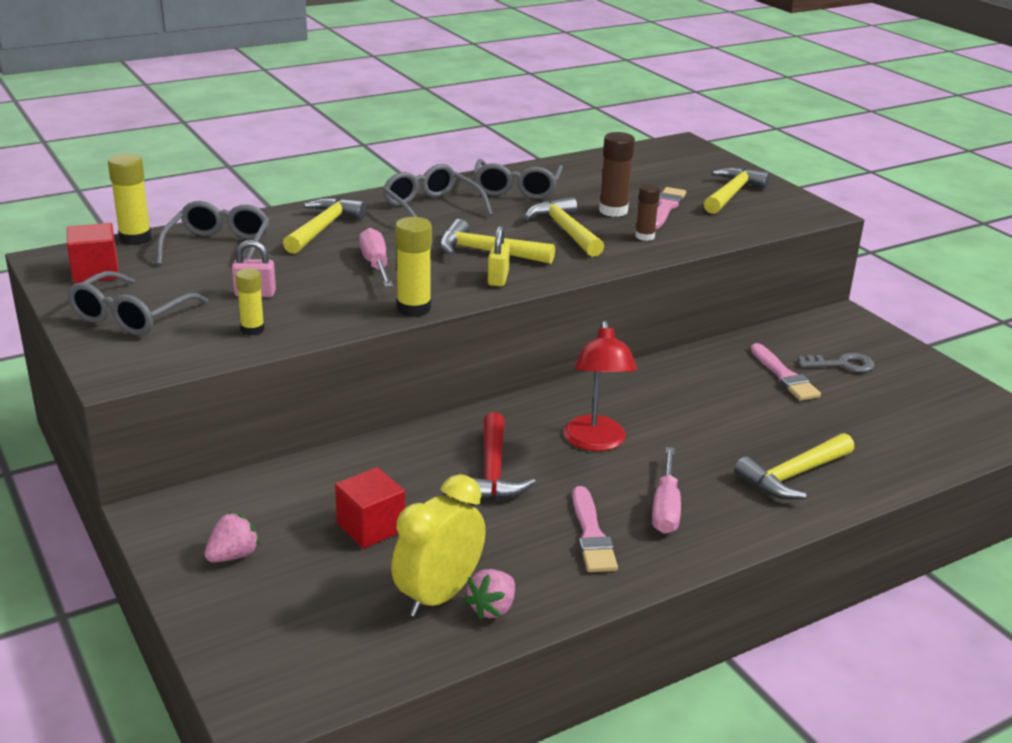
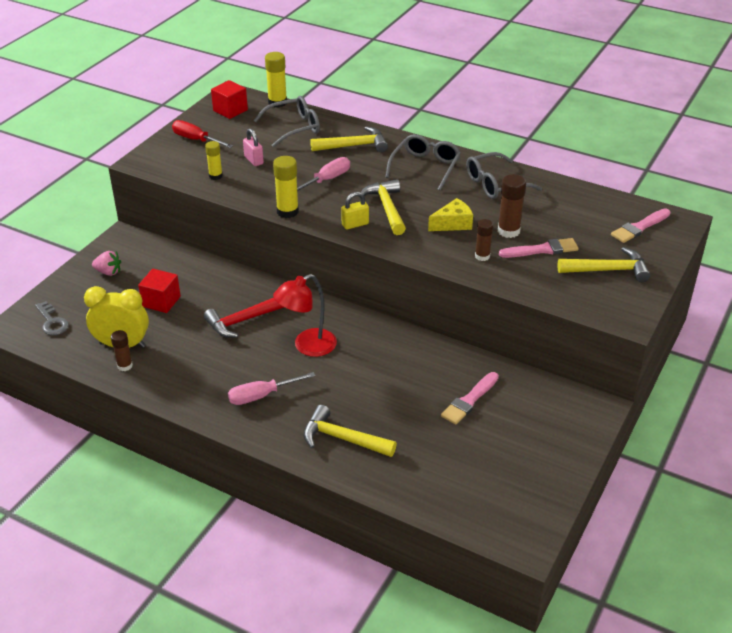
camera: 60 degrees right, 10 degrees up
(131, 316) = (196, 140): grey glasses -> red screwdriver
(492, 608) = (125, 366): pink strawberry -> brown glue stick
(565, 230) = (453, 224): yellow hammer -> yellow cheese
(591, 535) = (212, 377): pink brush -> pink brush (639, 227)
(842, 364) = (516, 424): grey key -> grey key (52, 322)

